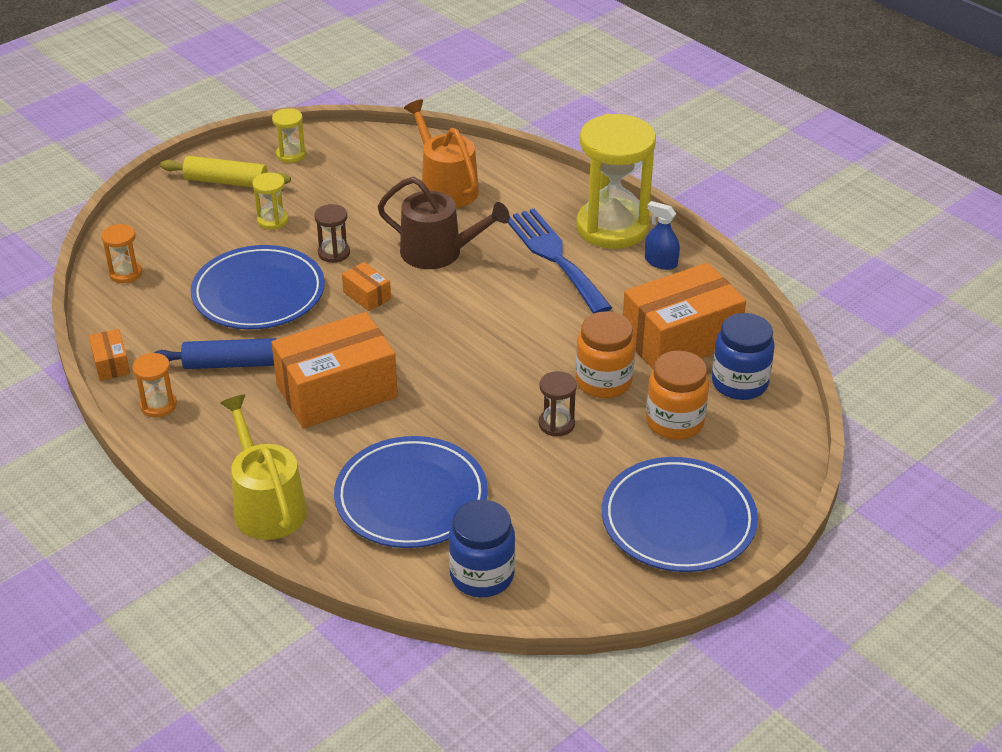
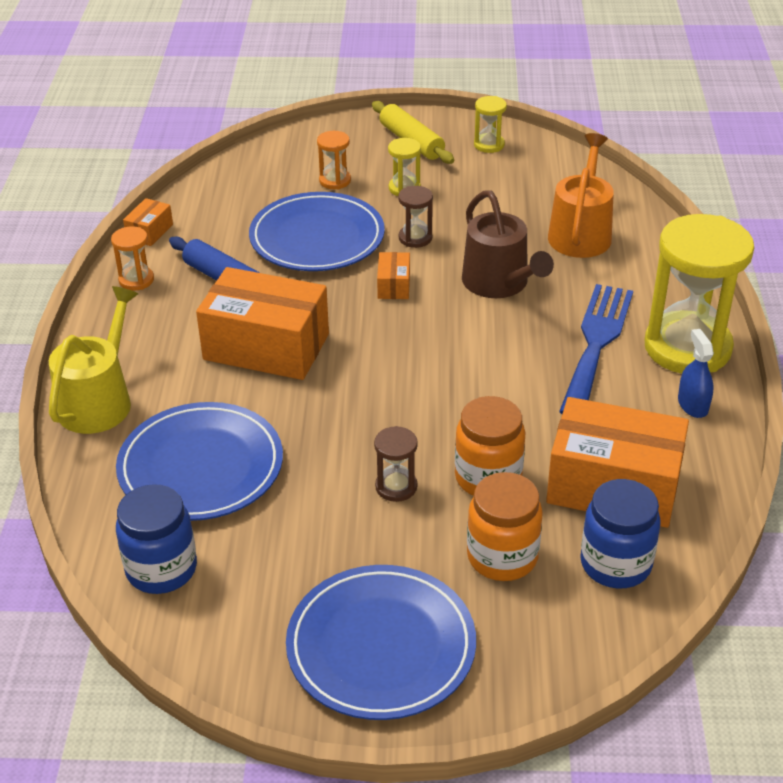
camera: 45 degrees right, 0 degrees up
(125, 273) = (249, 172): orange hourglass -> orange hourglass (335, 181)

